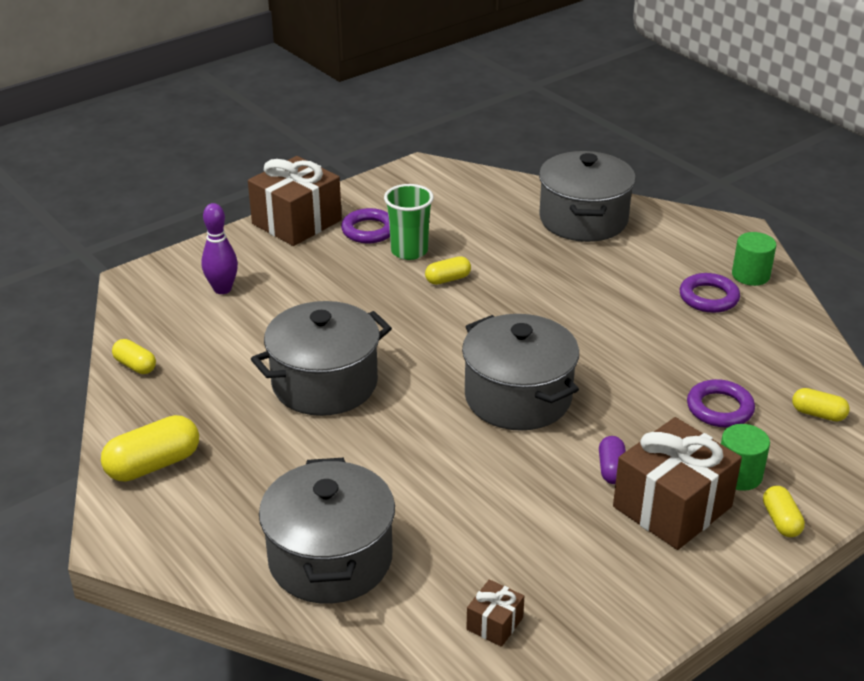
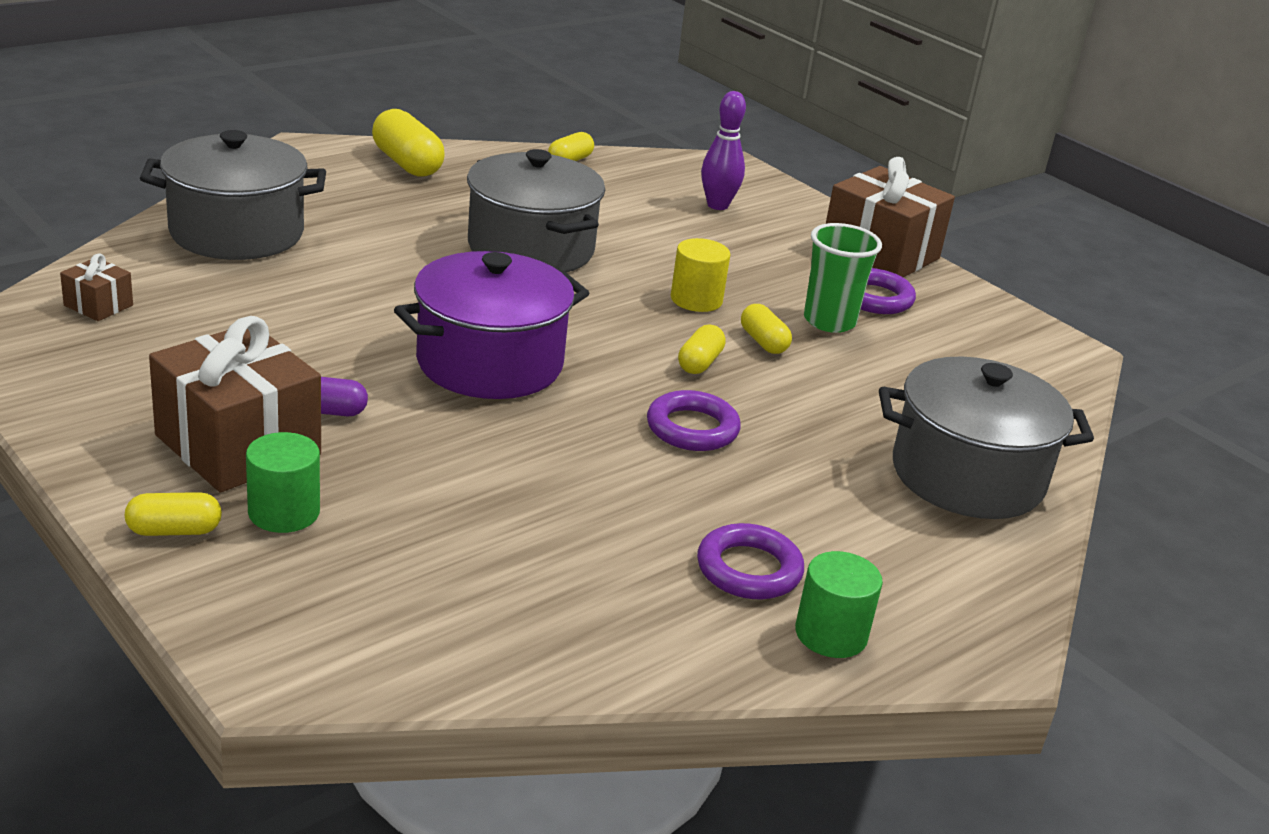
camera: 85 degrees right, 5 degrees down
(392, 305) = (696, 299): none -> yellow cylinder
(518, 397) = (489, 363): grey pot -> purple pot
(719, 408) = (441, 524): purple ring -> purple ring (692, 428)
(818, 414) = (410, 624): yellow capsule -> yellow capsule (699, 363)

